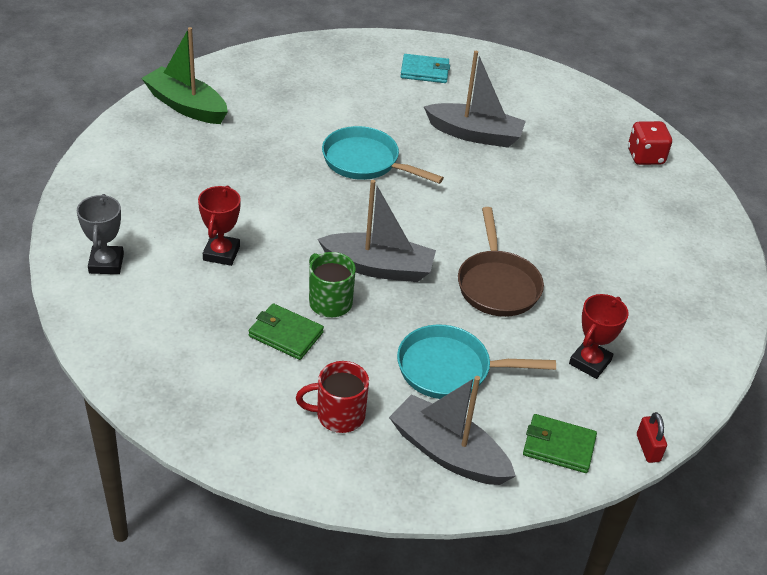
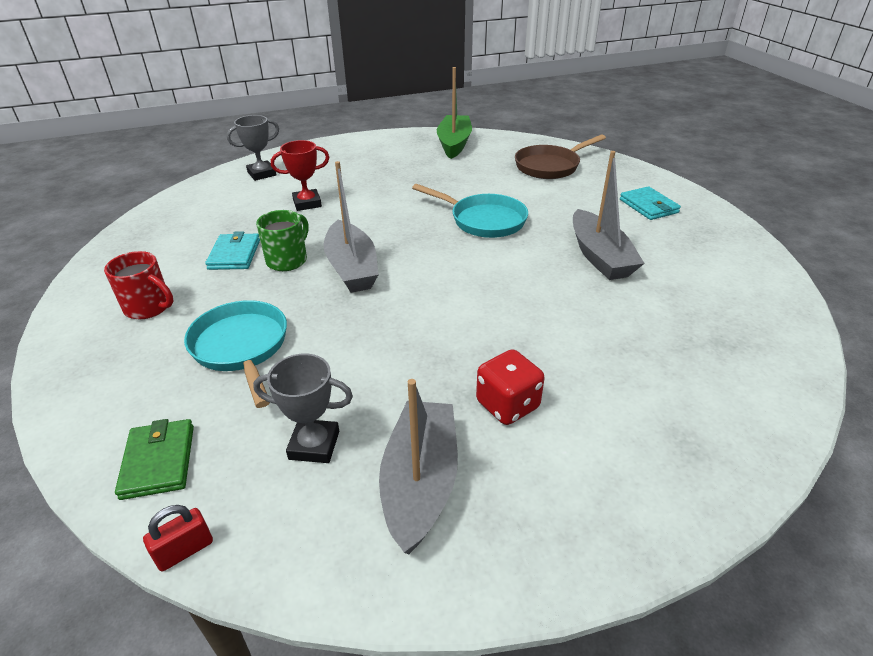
camera: 65 degrees right, 5 degrees down
(286, 334) = (234, 255): green wallet -> turquoise wallet
(338, 415) = (149, 307): red mug -> red mug turned 150 degrees clockwise
(365, 162) = (483, 220): turquoise pan -> turquoise pan turned 120 degrees clockwise
(448, 453) = (122, 383): grey boat -> grey boat (420, 483)
(497, 284) = (389, 338): brown pan -> brown pan (550, 166)
(590, 362) = (314, 445): red trophy -> grey trophy
(645, 157) = (743, 379): red dice -> red dice (507, 405)

